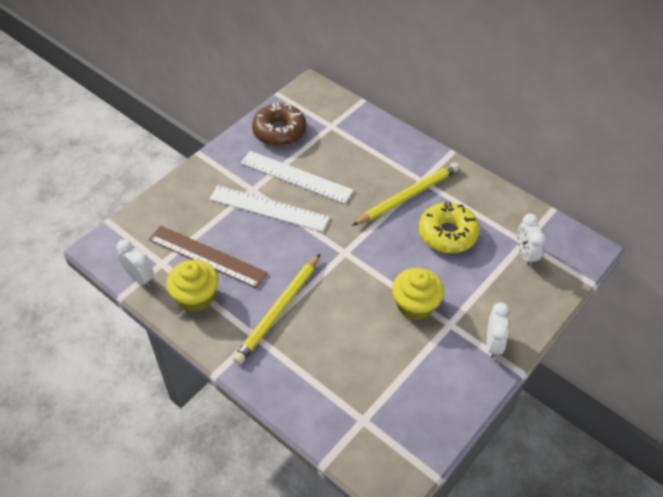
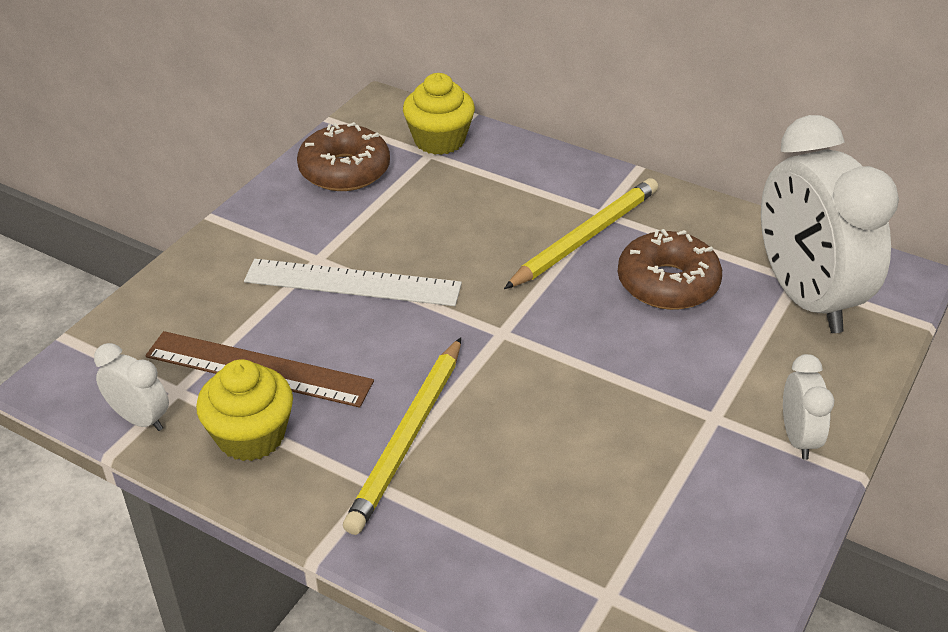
camera: 10 degrees left, 10 degrees down
(296, 177) = (388, 231): white ruler -> none
(415, 305) = (646, 396): yellow cupcake -> yellow cupcake (439, 140)
(447, 234) = (667, 283): yellow donut -> brown donut
(525, 255) = (805, 297): white clock -> white clock, size x2.27

